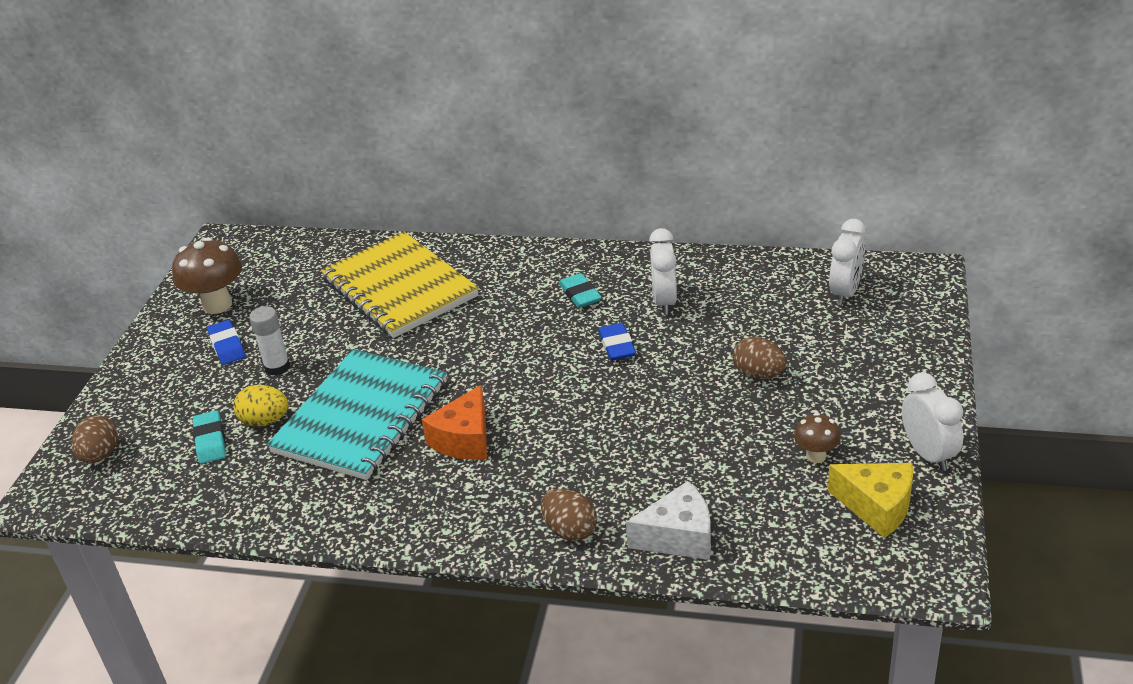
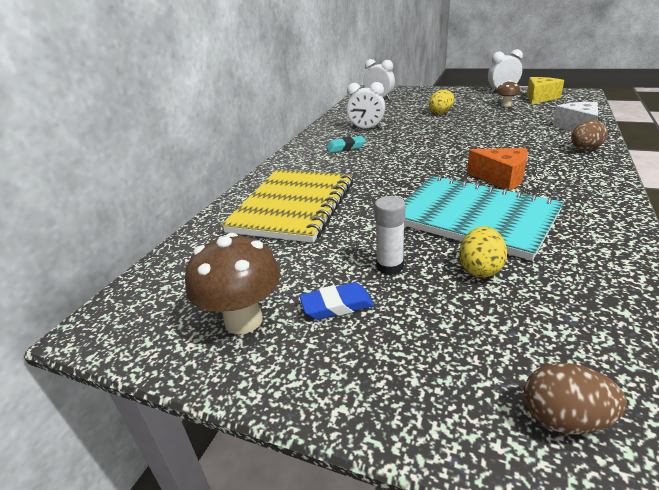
camera: 80 degrees left, 5 degrees down
(210, 441) = (517, 306): turquoise eraser -> none
(399, 288) = (293, 206): yellow notebook -> yellow notebook turned 45 degrees counterclockwise
(617, 346) = (405, 139): blue eraser -> none
(758, 374) = (441, 113): brown egg -> yellow egg

